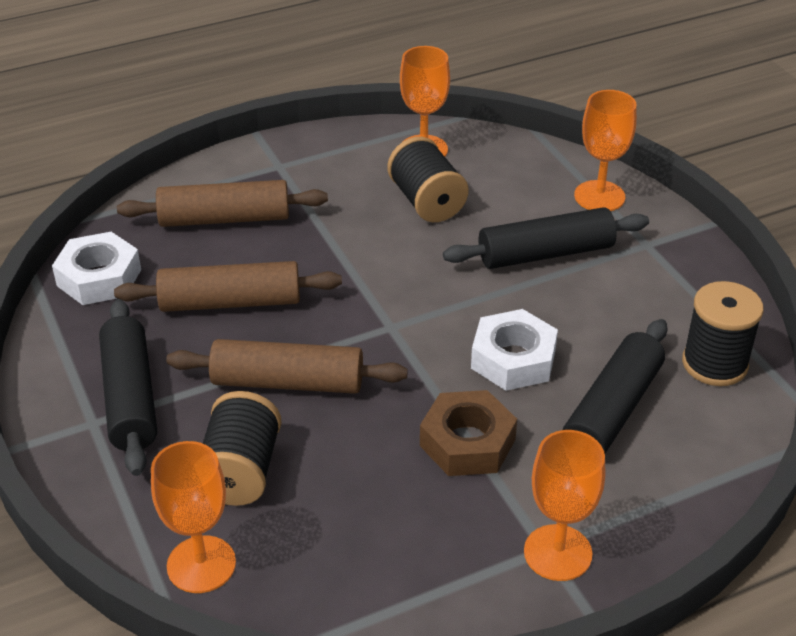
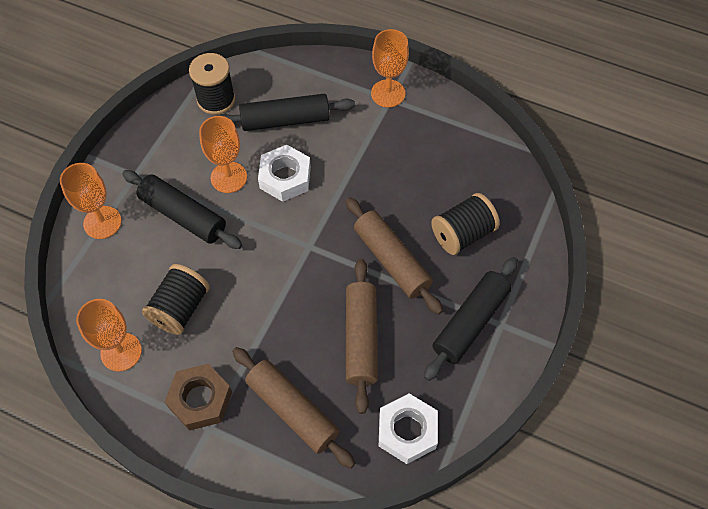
camera: 130 degrees left, 20 degrees up
(201, 564) = (521, 207): orange goblet -> orange goblet (228, 177)
(230, 302) = (361, 338): brown rolling pin -> brown rolling pin turned 45 degrees clockwise
(467, 442) = (358, 160): brown nut -> brown nut (200, 400)

